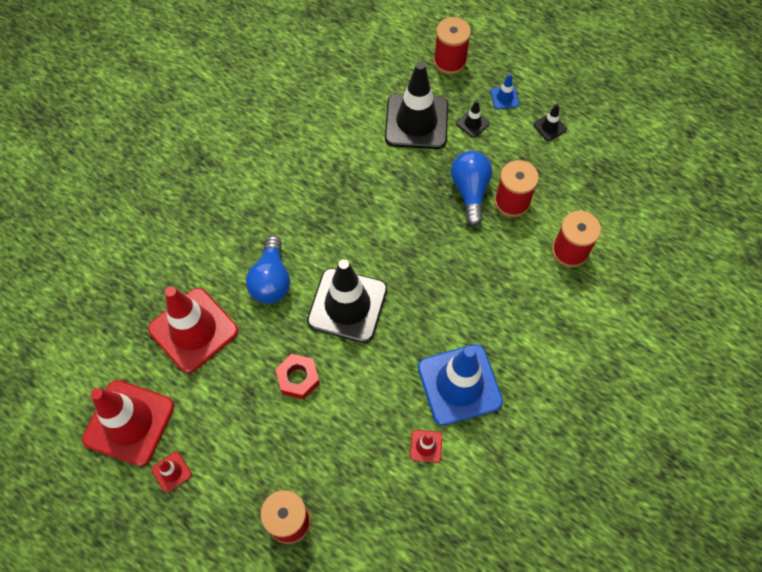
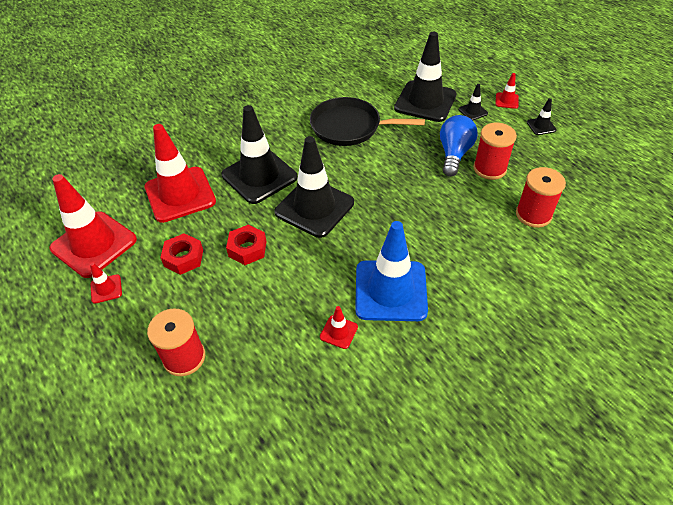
camera: 20 degrees right, 15 degrees down
(236, 410) = (183, 258): none -> red nut
(271, 280) = (259, 176): blue light bulb -> black traffic cone
(344, 182) = (349, 127): none -> black pan
(449, 61) = (467, 71): red spool -> none
(504, 98) = (506, 101): blue traffic cone -> red traffic cone

